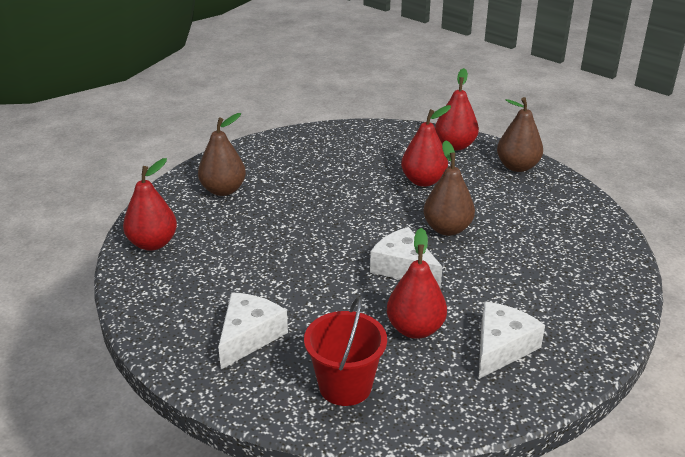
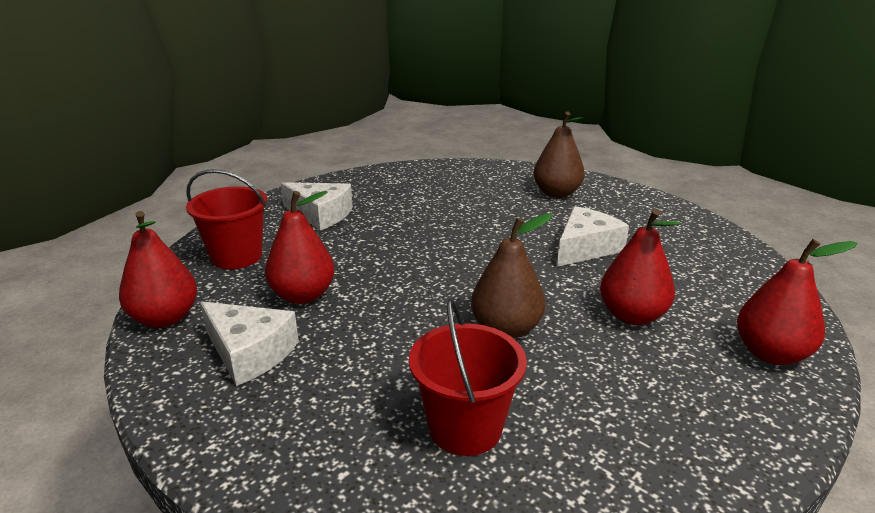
camera: 90 degrees right, 5 degrees down
(153, 243) = (458, 172): red pear -> red pear (165, 318)
(403, 268) = (416, 292): white cheese -> white cheese (585, 248)
(517, 167) = (736, 424): brown pear -> none
(548, 248) = (465, 428): none -> red bucket

